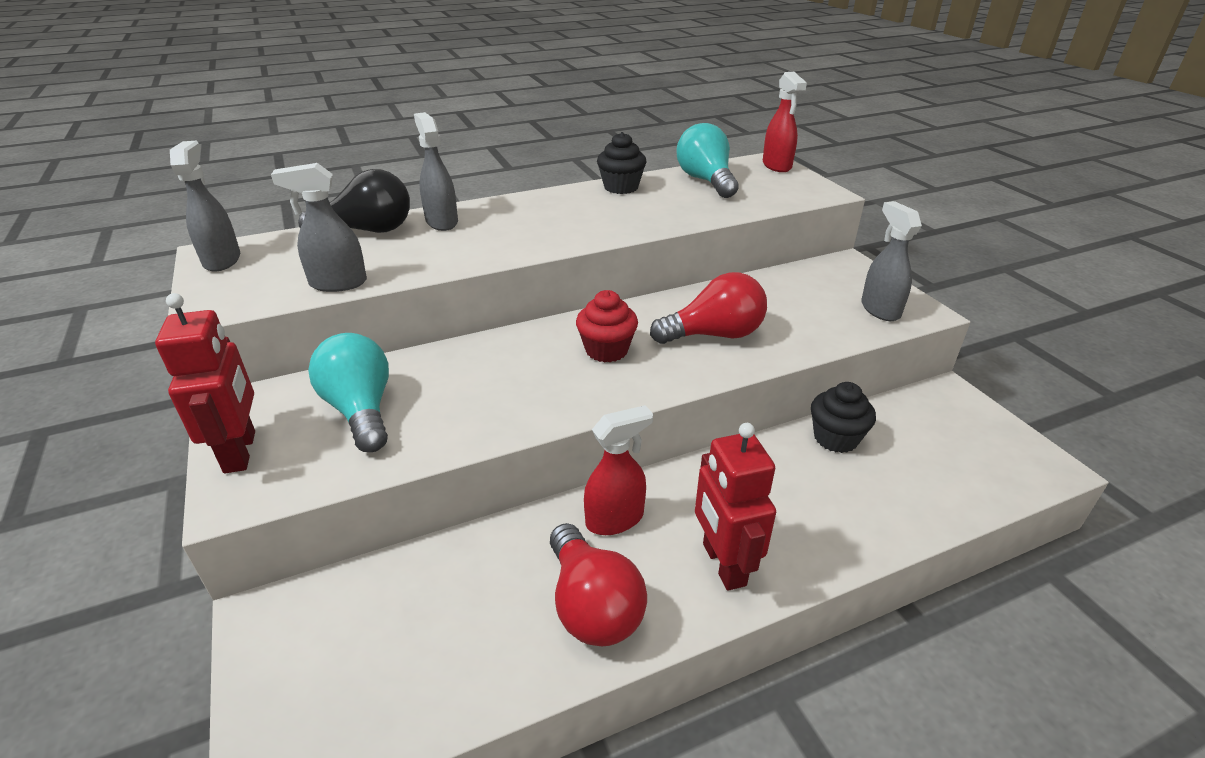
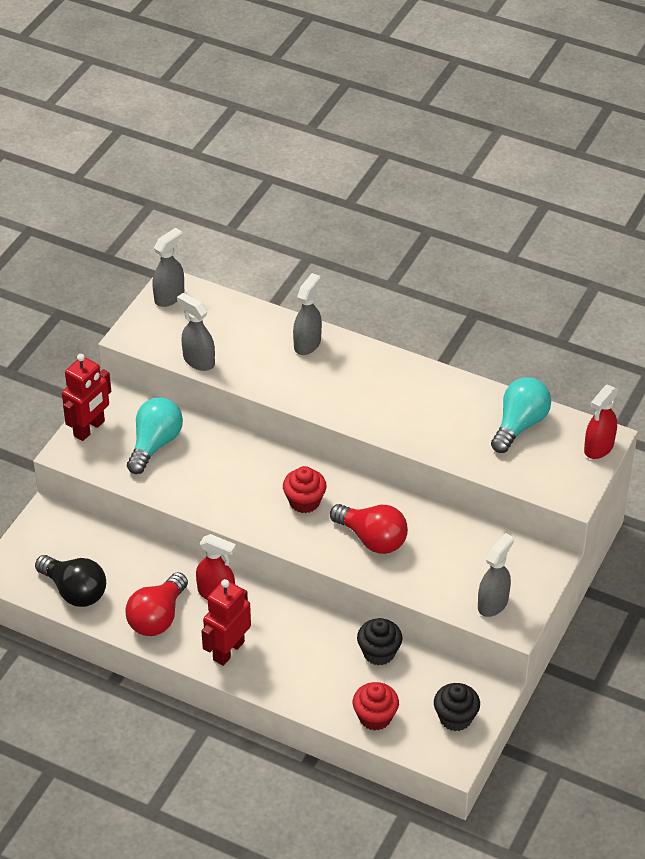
camera: 50 degrees right, 10 degrees up
(368, 231) = (261, 322): black light bulb -> black light bulb (75, 591)
(621, 187) = (455, 389): black cupcake -> black cupcake (455, 718)
(940, 492) = (375, 717): none -> red cupcake

